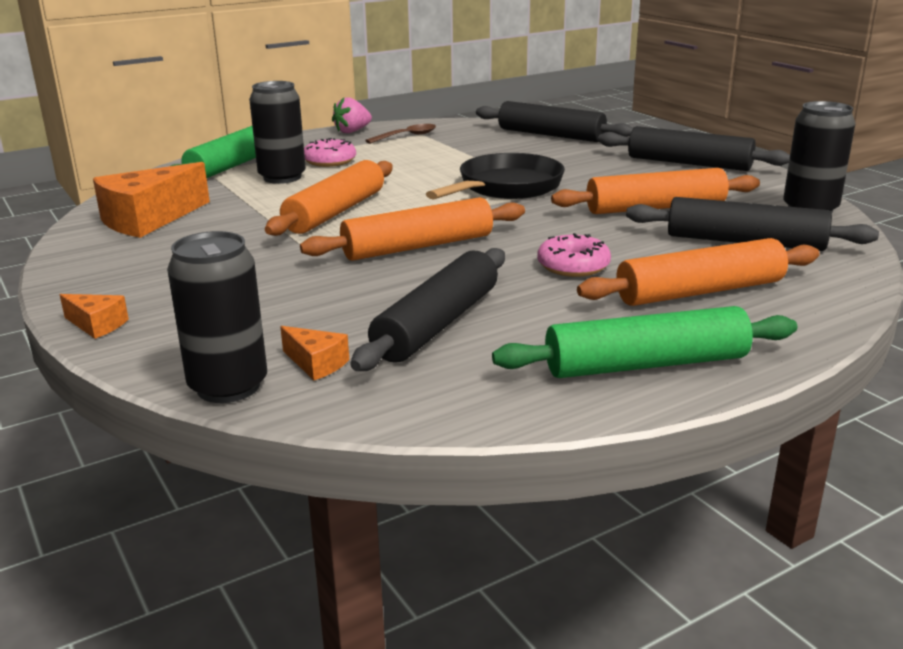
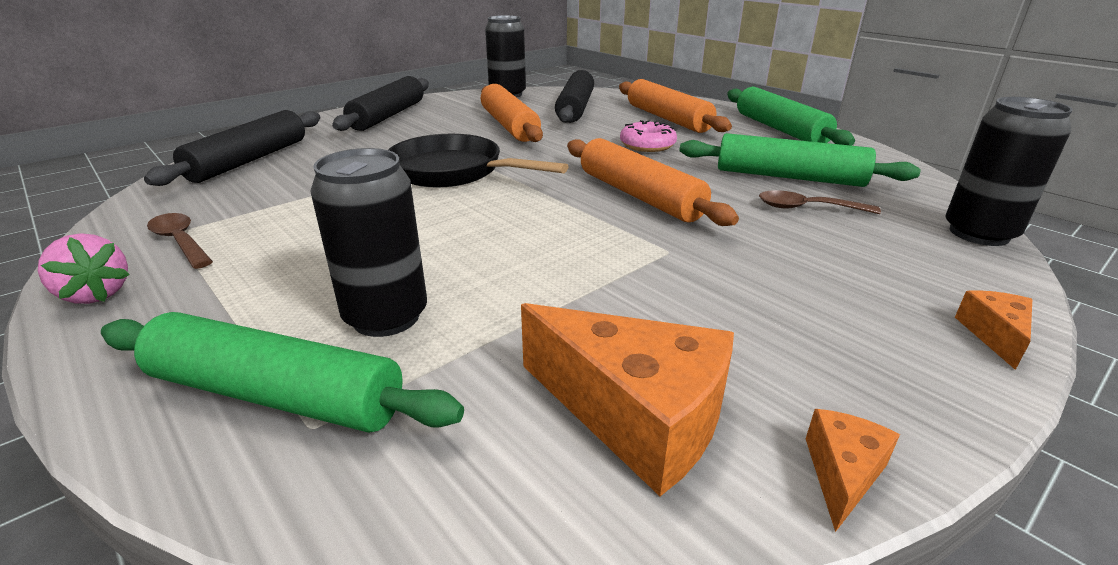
camera: 100 degrees left, 5 degrees up
(316, 364) = (900, 208): orange cheese -> orange cheese (842, 474)
(330, 161) = (299, 287): pink donut -> none
(335, 212) = (550, 248): orange rolling pin -> none
(346, 313) = (807, 208): none -> brown spoon
(437, 324) = (789, 177): black rolling pin -> green rolling pin

